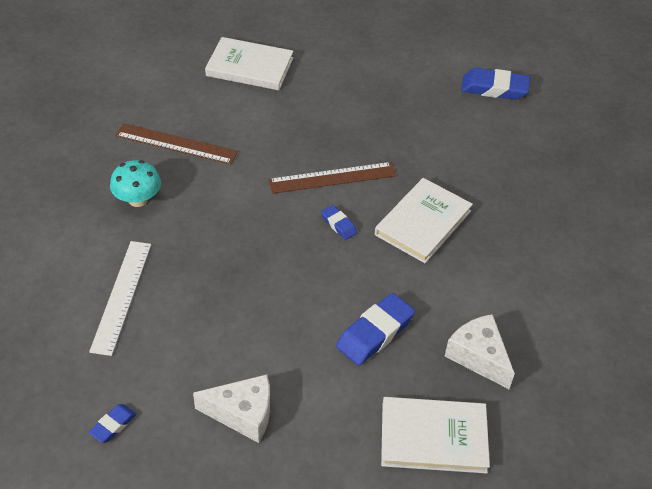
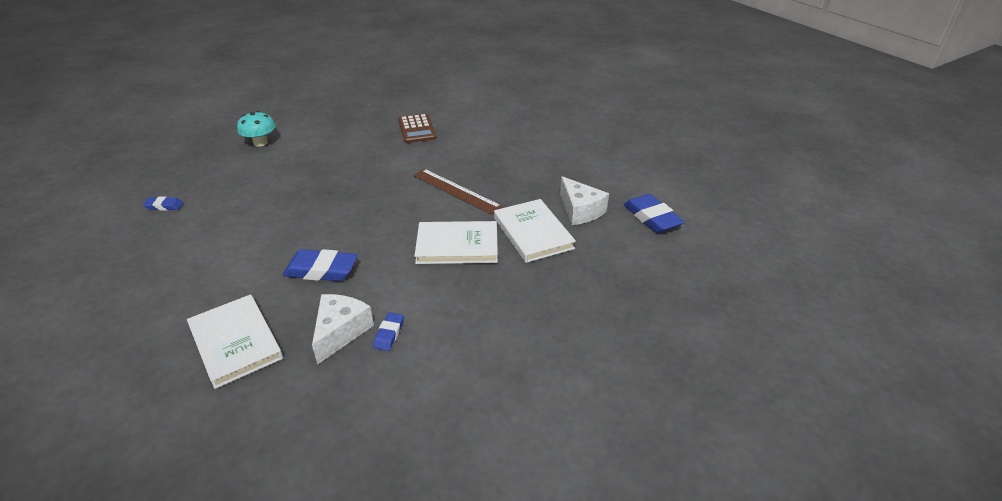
camera: 55 degrees right, 10 degrees down
(121, 296) = (271, 166): white ruler -> none
(138, 199) = (355, 138): turquoise mushroom -> turquoise mushroom (260, 143)
(176, 144) = (416, 129): brown ruler -> brown calculator
(242, 414) = (203, 247): white cheese -> white cheese (580, 210)
(250, 67) = (518, 121): white book -> white book (533, 233)
(338, 224) = (413, 211): blue eraser -> blue eraser (389, 334)

